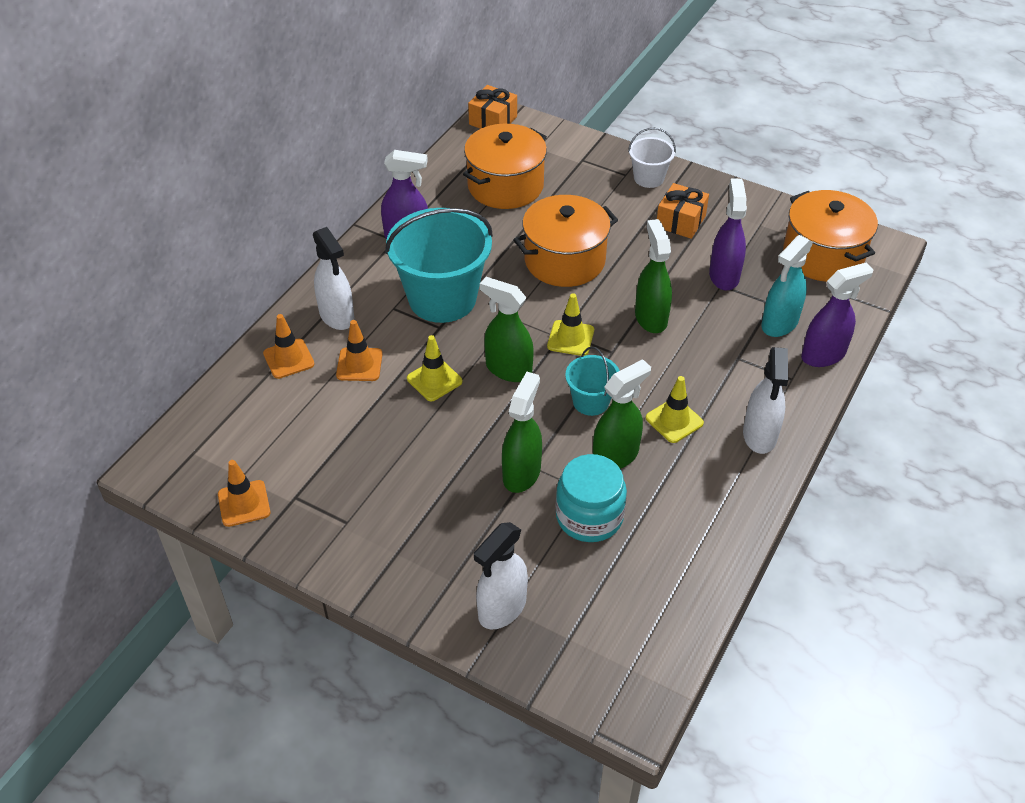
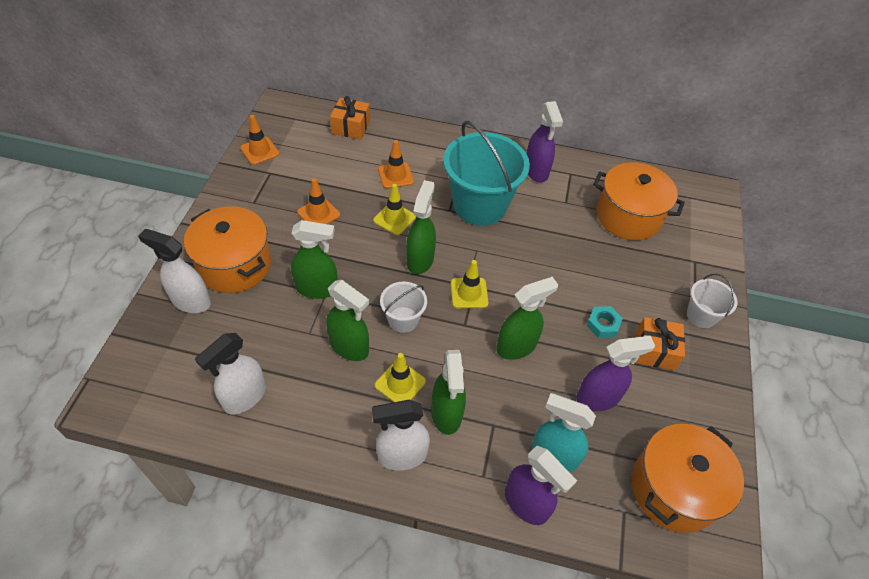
camera: 70 degrees right, 5 degrees up
(288, 359) = (388, 140): orange traffic cone -> orange traffic cone (318, 213)
(337, 316) = (437, 153): white spray bottle -> white spray bottle (244, 397)
(493, 120) = (706, 192): orange gift -> orange gift (351, 127)
(564, 260) = (558, 272): orange pot -> orange pot (234, 265)
(589, 516) = (283, 339): turquoise jar -> none
(590, 402) = (403, 319): turquoise bucket -> white bucket
(641, 247) = (603, 324): none -> turquoise nut
(719, 390) = (446, 414): none -> green spray bottle

